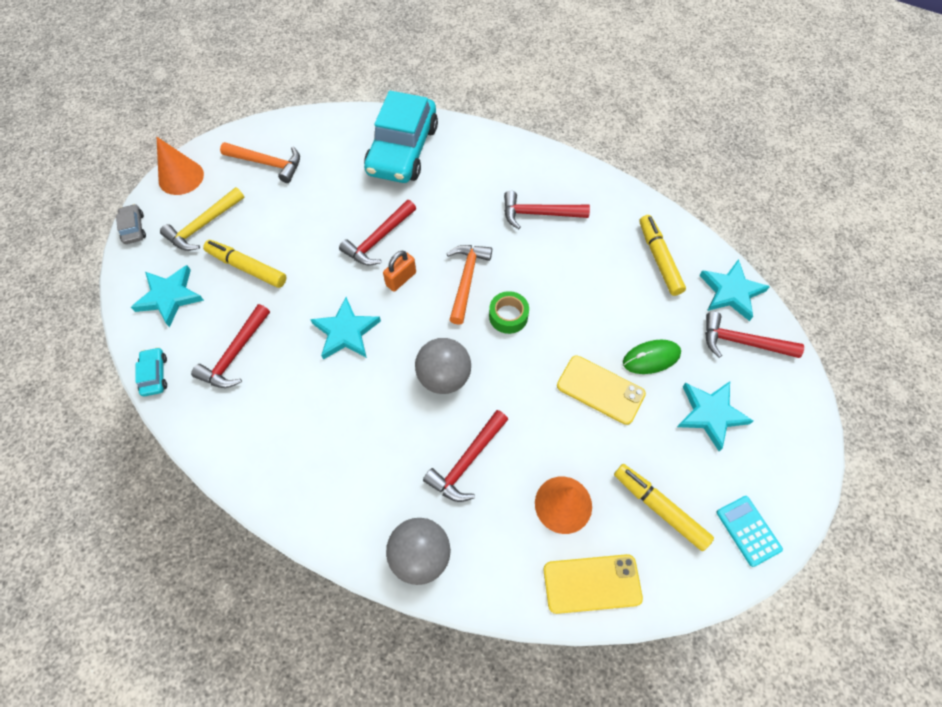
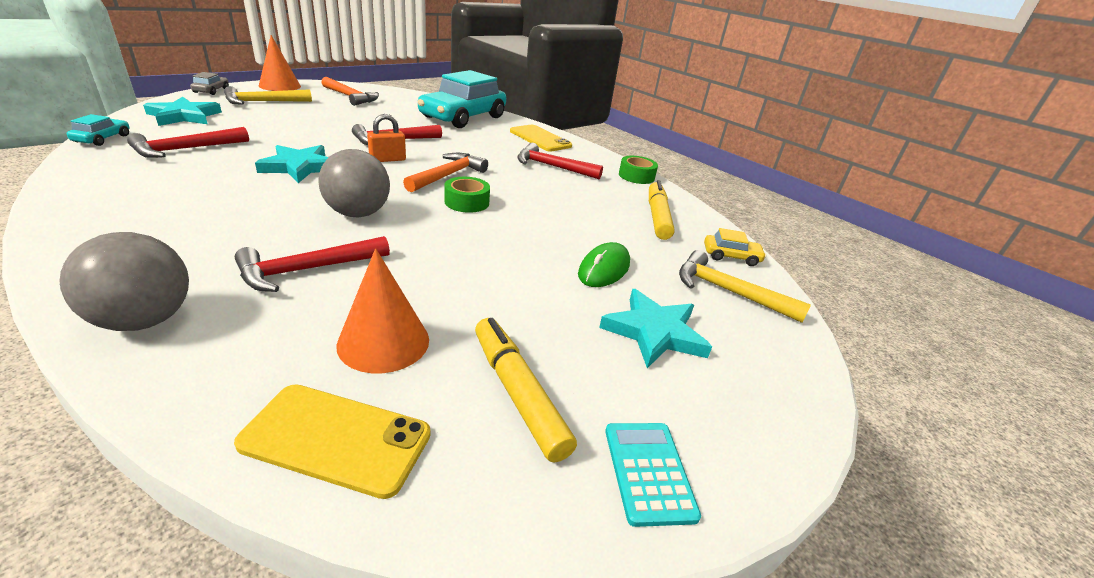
camera: 15 degrees right, 30 degrees down
(247, 267) = (266, 122): yellow marker -> none
(600, 390) = (523, 271): yellow phone -> yellow phone (540, 139)
(615, 192) = (636, 176): none -> green tape
(651, 358) = (604, 269): green mouse -> green mouse turned 60 degrees counterclockwise
(731, 292) = (731, 256): turquoise star -> yellow car
(742, 342) = (728, 291): red hammer -> yellow hammer

